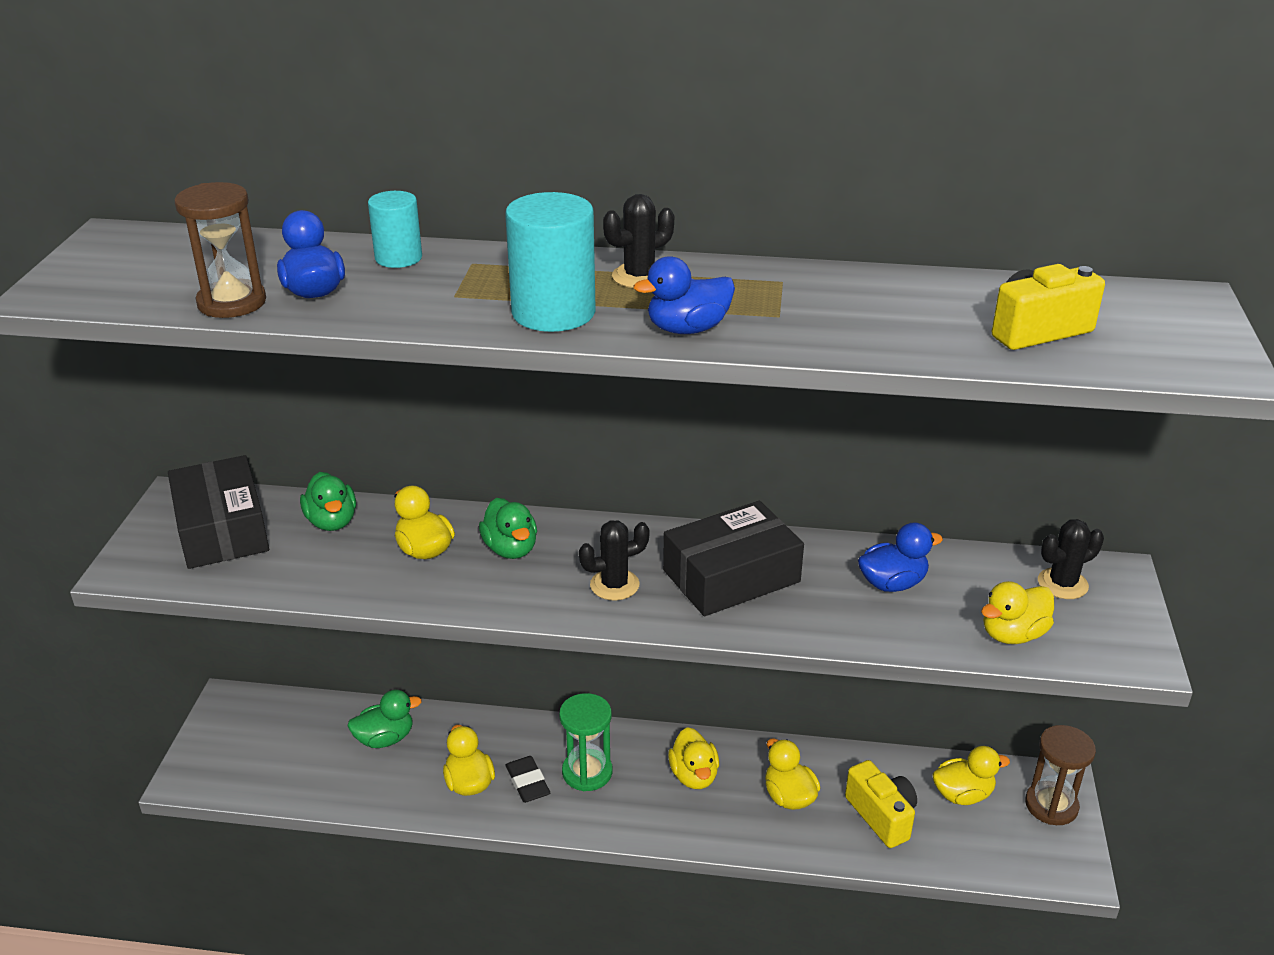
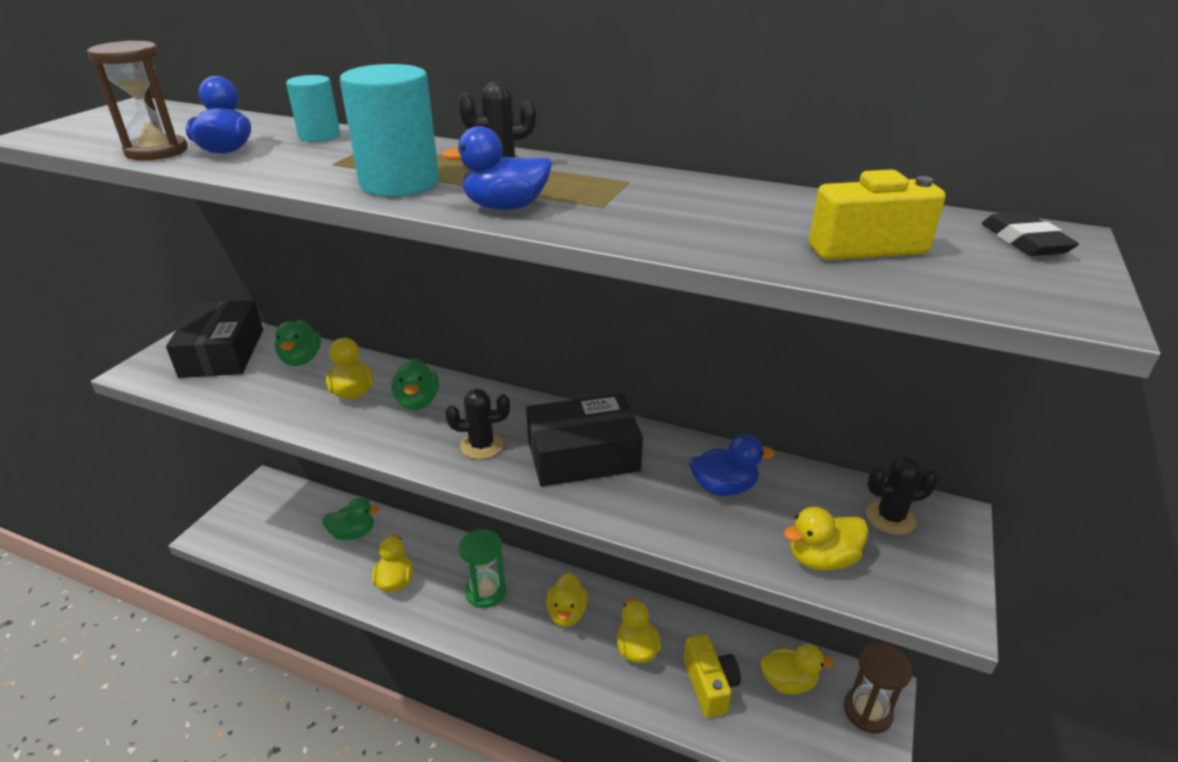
camera: 15 degrees right, 0 degrees up
(527, 783) = (437, 590): black eraser -> black eraser (1024, 241)

